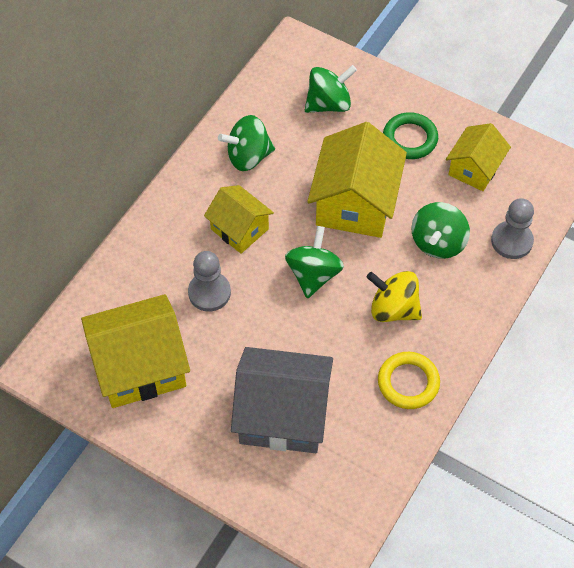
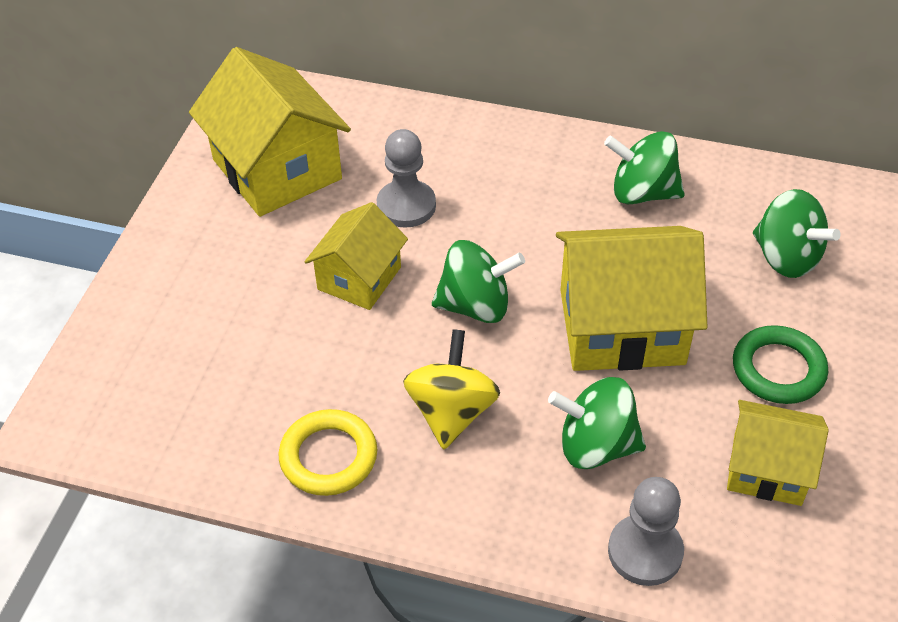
camera: 75 degrees right, 10 degrees down
(239, 229) = (518, 212): yellow house -> yellow house (359, 278)
(248, 157) = (642, 193): green spinning top -> green spinning top turned 45 degrees counterclockwise
(282, 415) = (240, 322): grey house -> none

